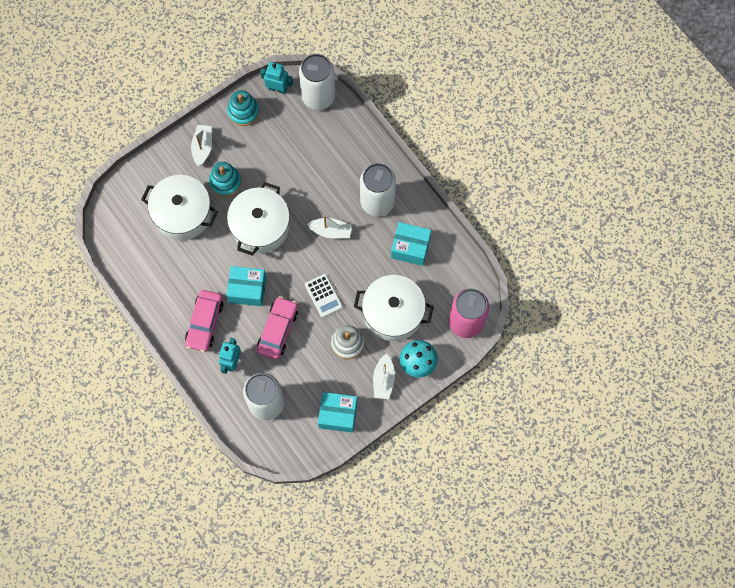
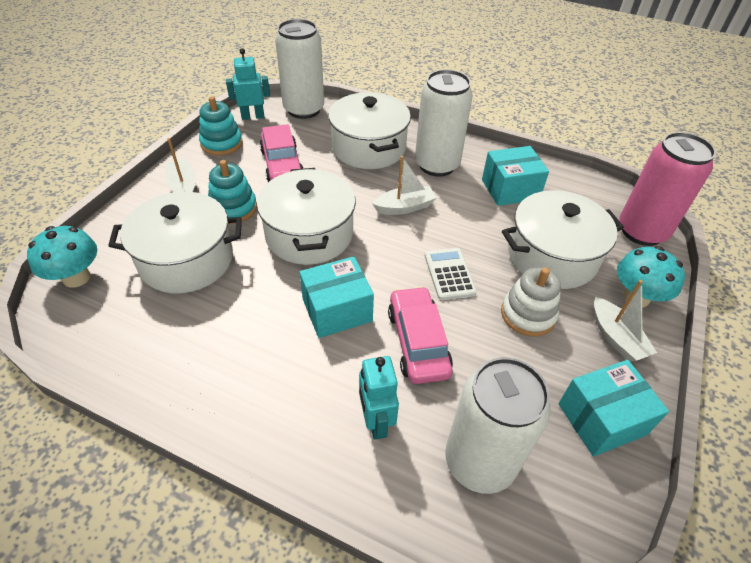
camera: 30 degrees left, 25 degrees down
(120, 199) = (76, 277): none -> turquoise mushroom
(205, 323) = (294, 383): pink car -> pink car (282, 165)
(323, 295) = (449, 274): white calculator -> white calculator turned 135 degrees counterclockwise
(341, 162) = (368, 148): none -> white pot

